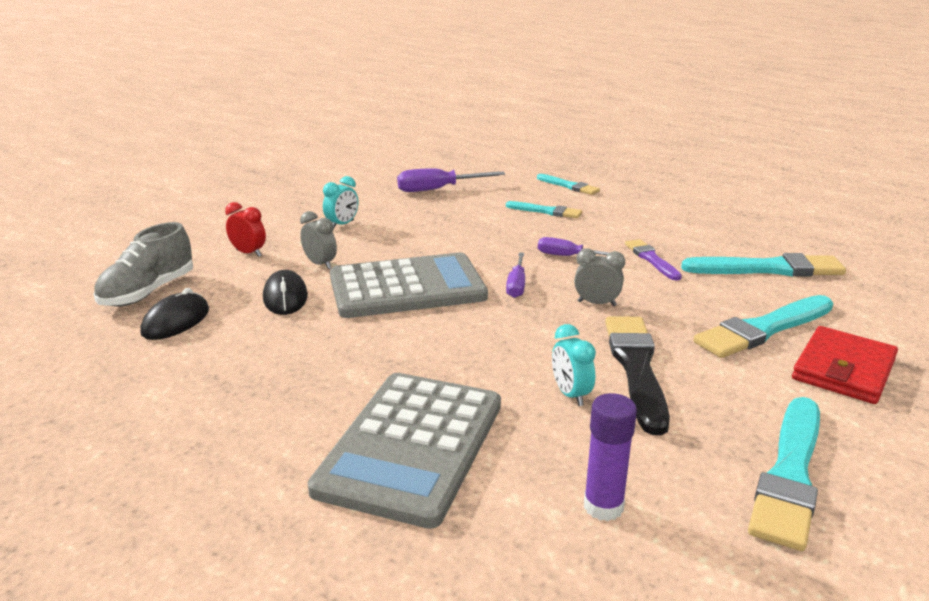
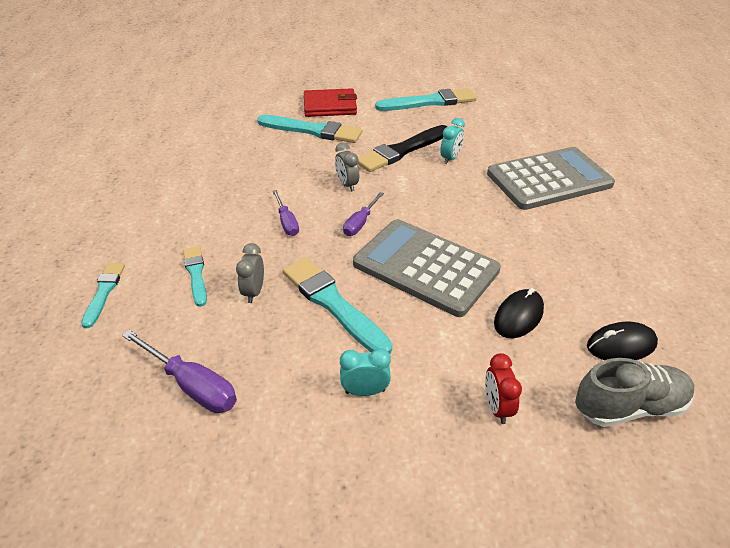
camera: 130 degrees left, 15 degrees up
(320, 264) = (453, 339): grey clock -> grey clock (254, 292)
(516, 285) = (360, 223): purple screwdriver -> purple screwdriver turned 150 degrees clockwise
(603, 507) = (506, 127): purple glue stick -> none
(651, 259) = (253, 188): purple brush -> none
(768, 269) = (223, 146): turquoise brush -> turquoise brush (333, 304)

